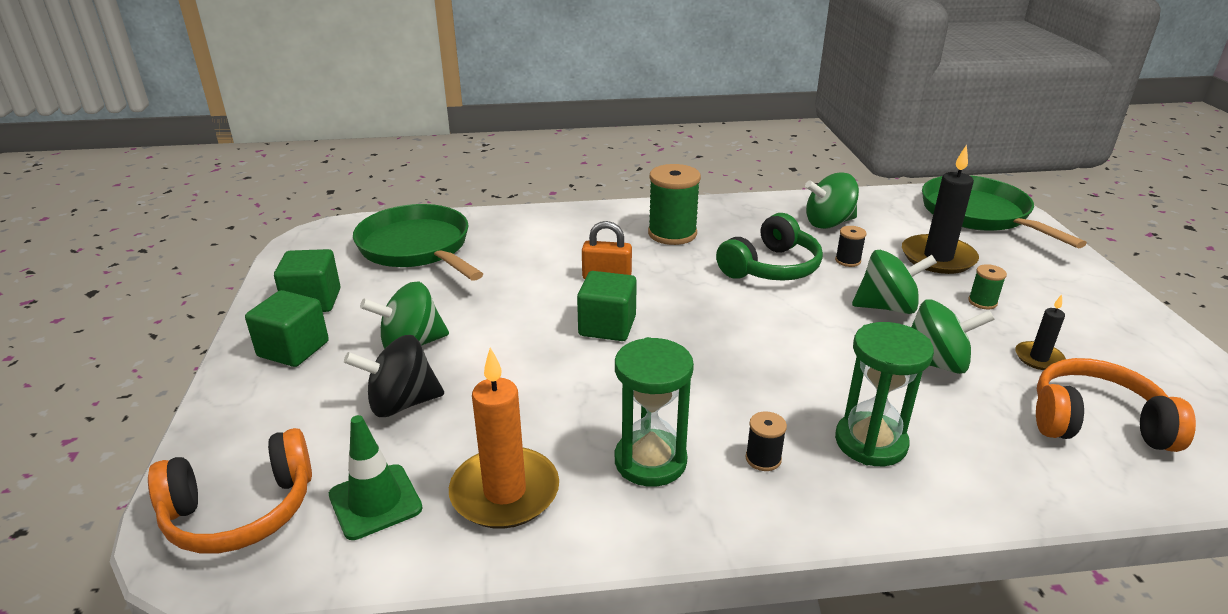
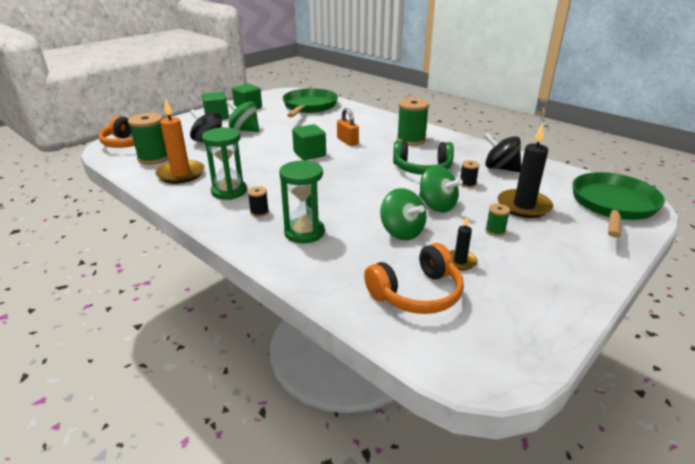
camera: 50 degrees right, 0 degrees up
(375, 502) = (154, 158): green traffic cone -> green spool
(828, 223) = (500, 168): green spinning top -> black spinning top
(1096, 422) = (417, 293): orange headphones -> orange headphones turned 90 degrees clockwise

